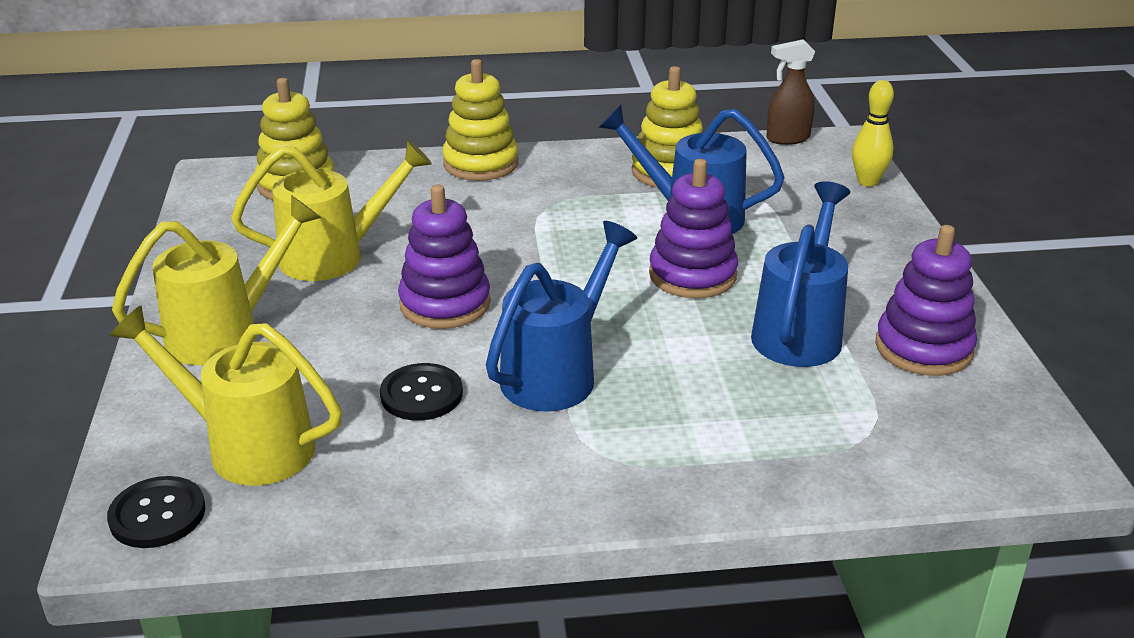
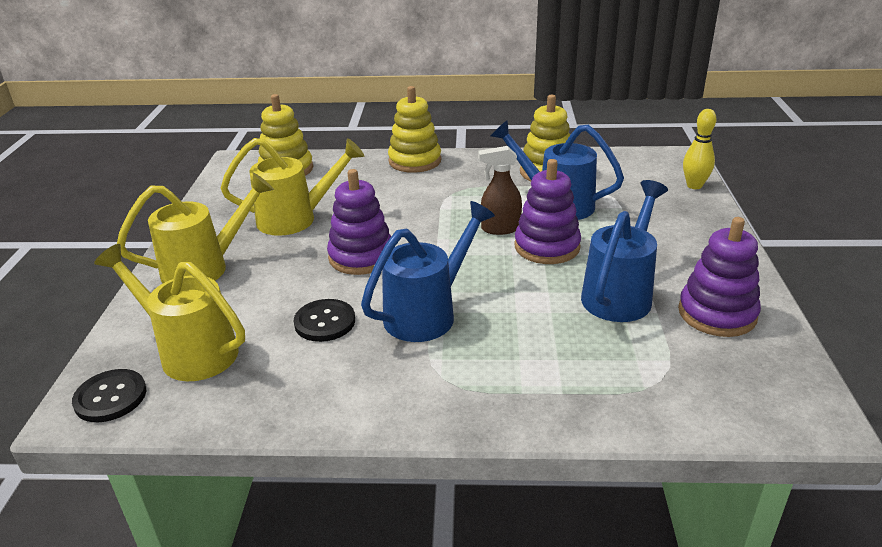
camera: 10 degrees right, 0 degrees up
(787, 138) = (639, 153): brown spray bottle -> brown spray bottle (500, 228)

